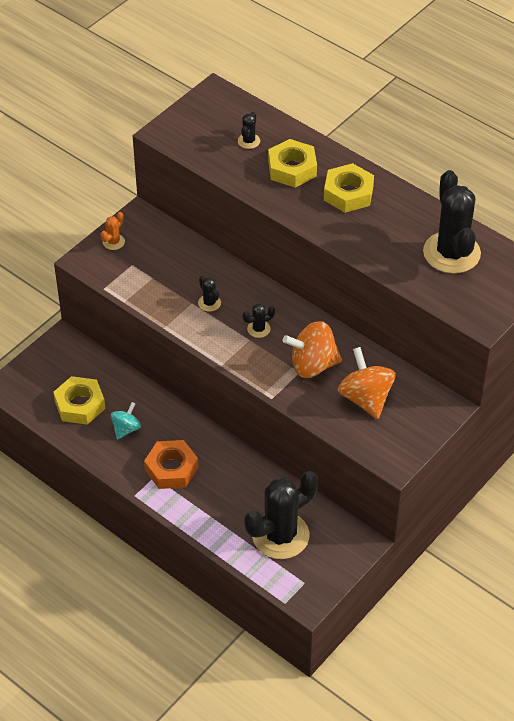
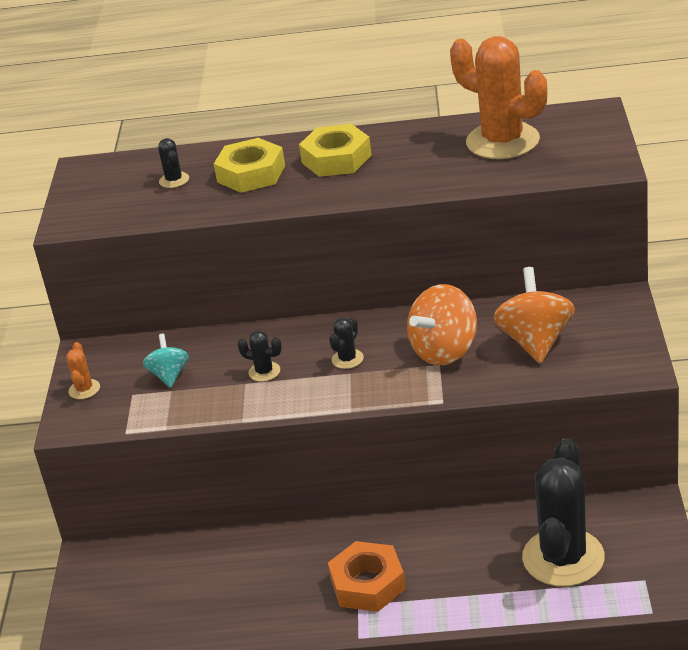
camera: 35 degrees left, 15 degrees down
(80, 405) = (185, 600): yellow nut -> none
(126, 429) = (268, 585): turquoise spinning top -> turquoise spinning top (169, 375)
(365, 398) = (535, 342): orange spinning top -> orange spinning top turned 60 degrees clockwise
(451, 253) = (502, 141): black cactus -> orange cactus

